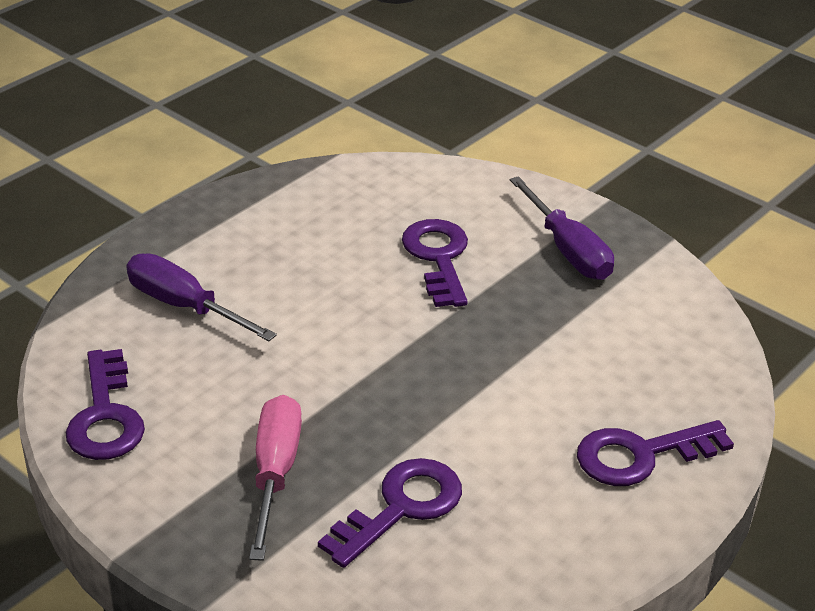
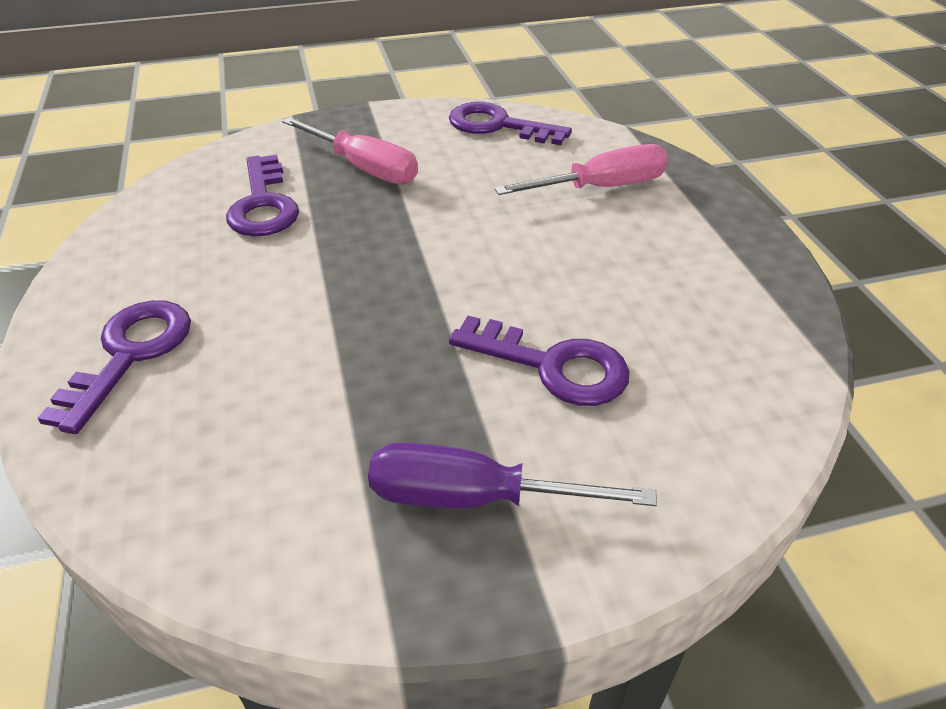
camera: 125 degrees right, 5 degrees up
(185, 306) = (600, 187): purple screwdriver -> pink screwdriver

